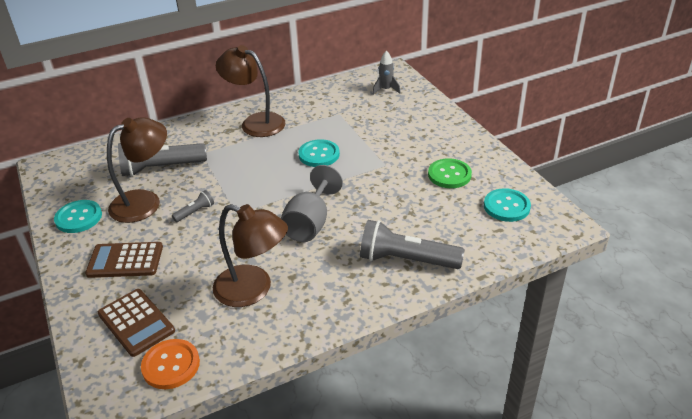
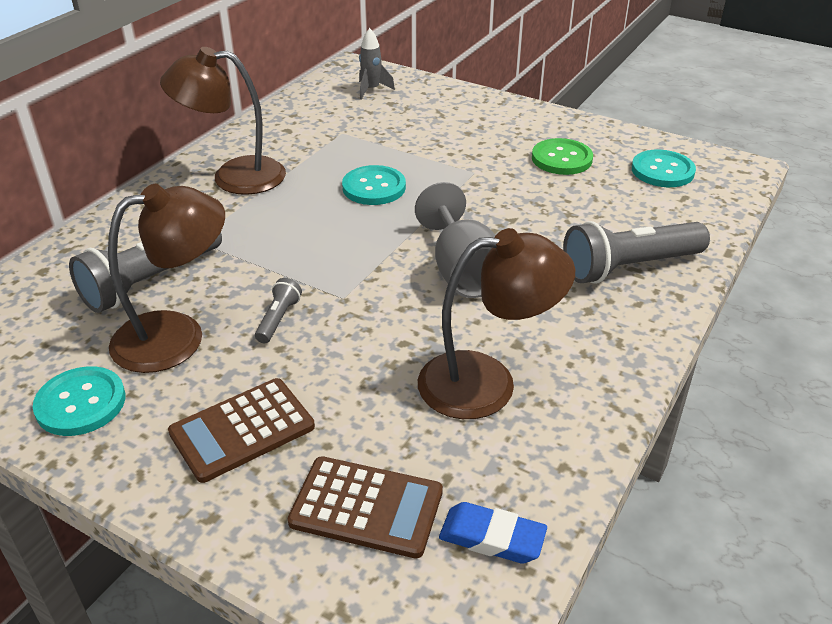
camera: 35 degrees left, 0 degrees up
(145, 201) = (177, 336): brown lamp -> brown lamp turned 45 degrees clockwise
(171, 365) = (492, 537): orange button -> blue eraser

